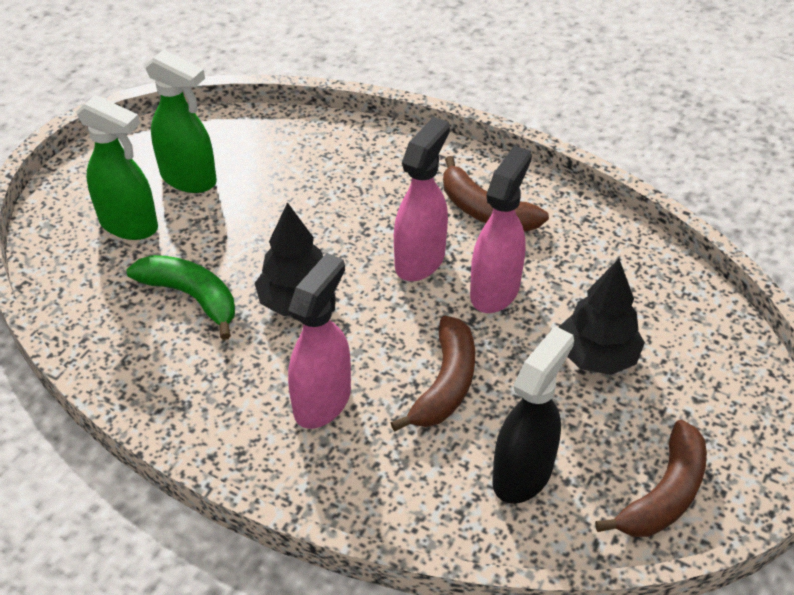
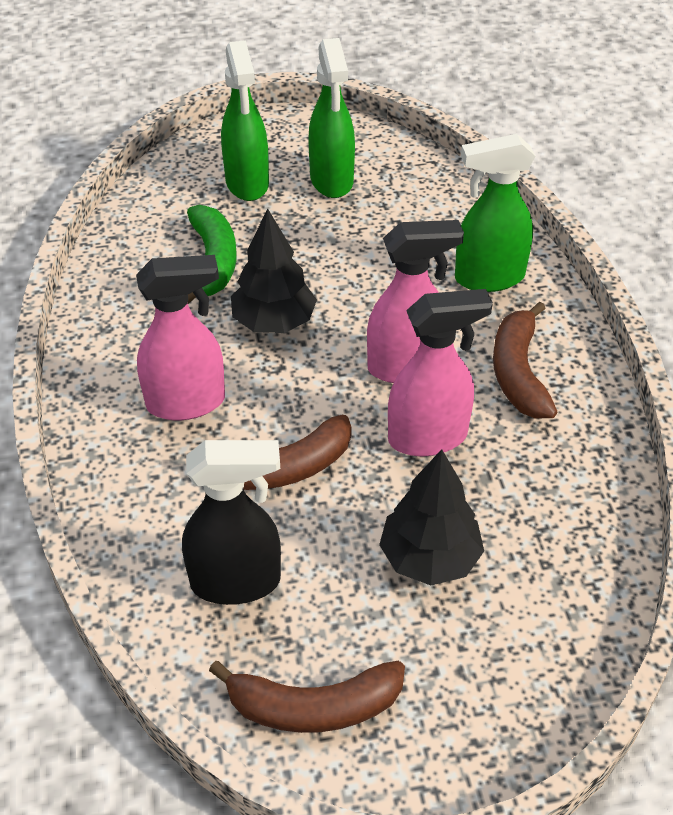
camera: 50 degrees right, 0 degrees up
(385, 167) = (488, 278): none -> green spray bottle

